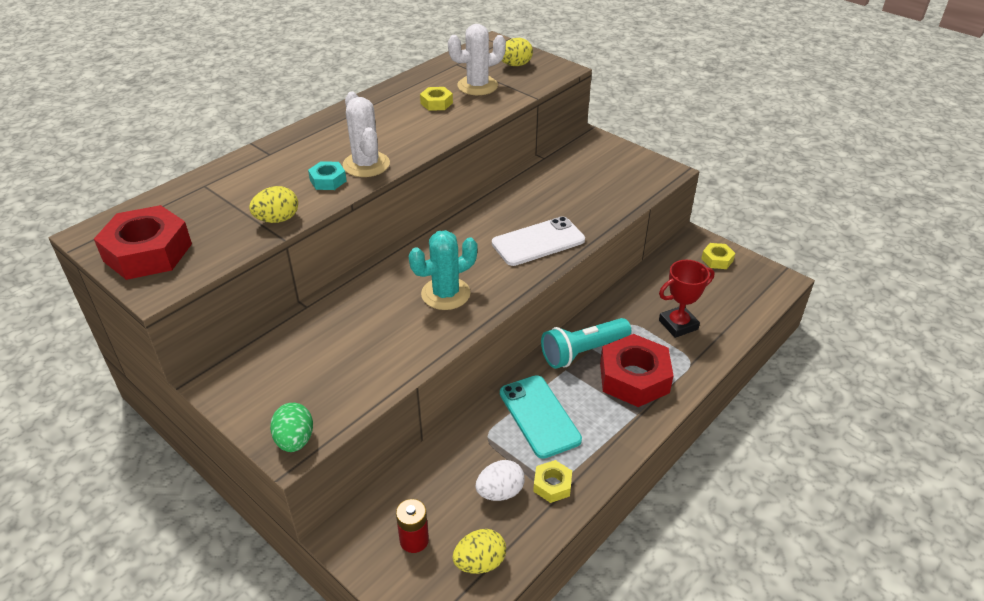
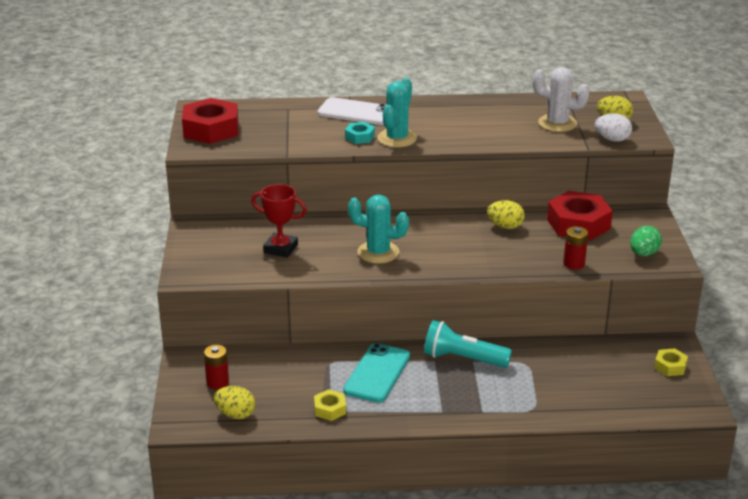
camera: 45 degrees right, 10 degrees down
(277, 219) = (299, 144): yellow egg -> yellow egg (505, 226)
(295, 440) = (191, 274): green egg -> green egg (643, 254)
(366, 164) = (397, 138): white cactus -> turquoise cactus
(436, 103) = (507, 122): yellow nut -> none
(500, 492) = (295, 393): white egg -> white egg (612, 139)
(538, 242) = (488, 256): white phone -> white phone (356, 112)
(607, 210) = (574, 264): none -> red battery
(634, 378) = (474, 393): red nut -> red nut (578, 224)
(678, 325) = (561, 385): red trophy -> red trophy (280, 249)

